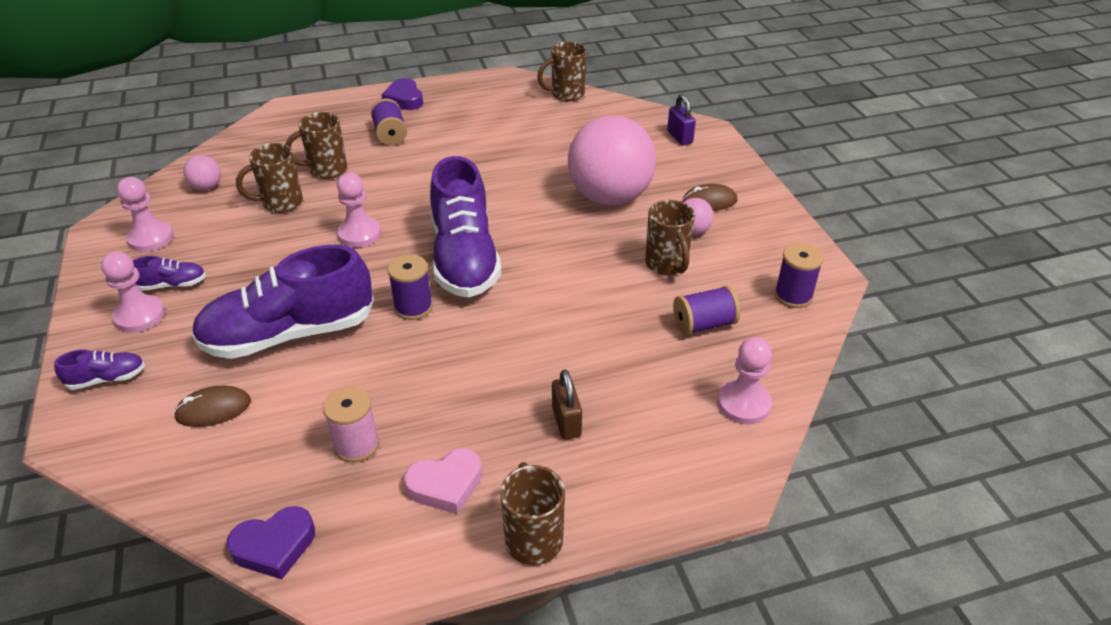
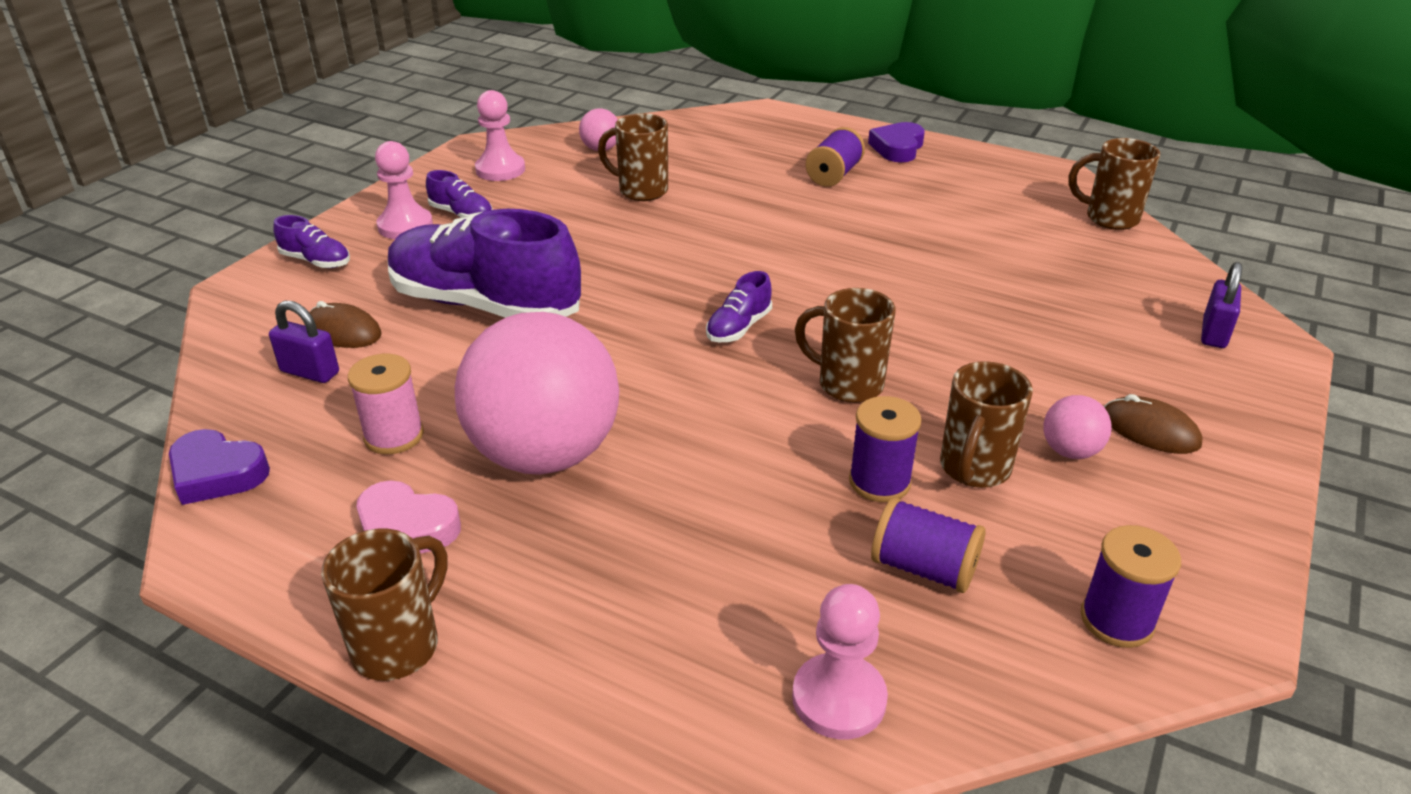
camera: 45 degrees right, 5 degrees down
(233, 448) = (310, 372): none -> purple padlock
(326, 170) = (724, 180): brown mug -> brown mug (848, 384)
(359, 234) = (670, 251): pink pawn -> none
(413, 307) = (621, 345): purple spool -> purple spool (879, 482)
(464, 258) = (738, 328): purple shoe -> purple shoe, size x0.42
(566, 421) = (601, 557): brown padlock -> none
(609, 197) = (1005, 353): pink ball -> pink ball (545, 454)

